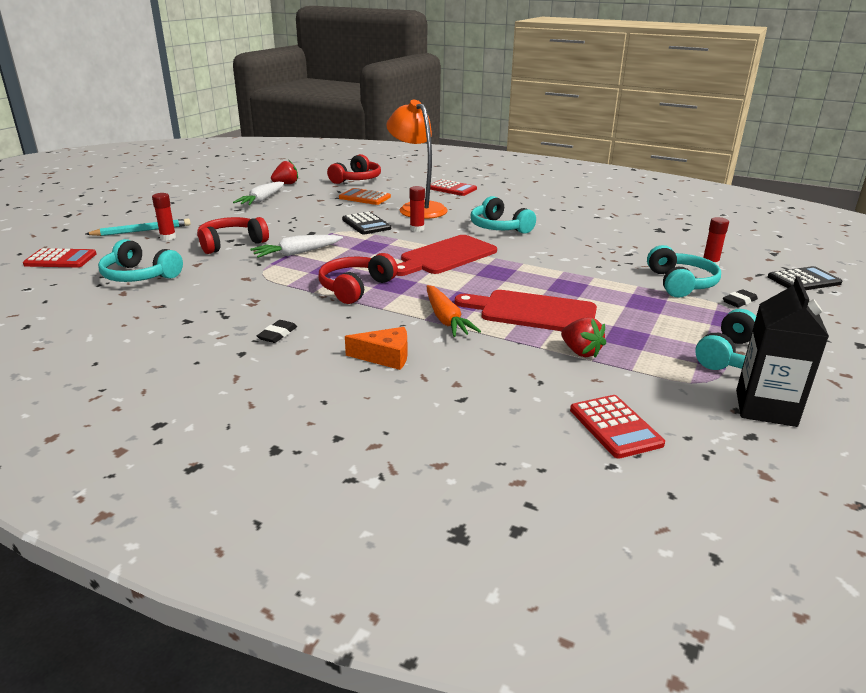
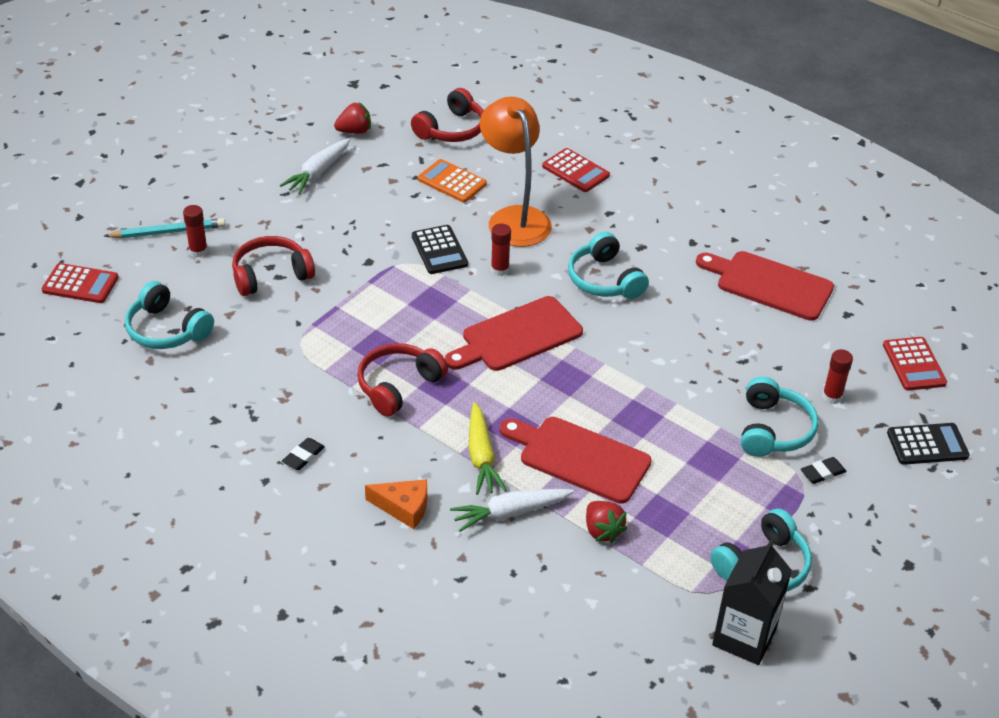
camera: 10 degrees right, 15 degrees up
(297, 253) = (344, 306): white carrot -> white carrot (510, 513)
(446, 319) = (481, 457): orange carrot -> yellow carrot
(615, 427) = (588, 637): red calculator -> red calculator (914, 364)
(620, 221) = (769, 285): none -> red cutting board

